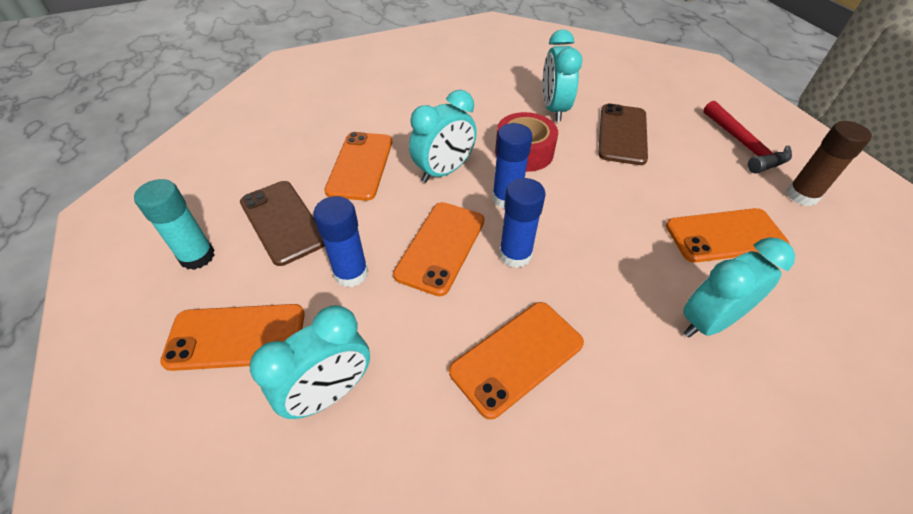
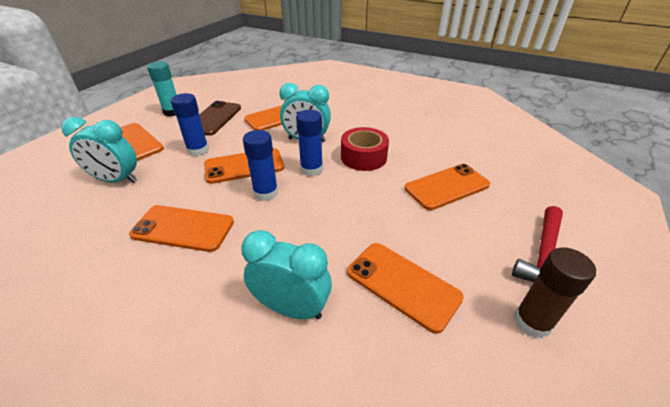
camera: 50 degrees right, 10 degrees down
(553, 109) = (425, 149): turquoise clock -> none
(622, 134) = (446, 187): brown phone -> orange phone

